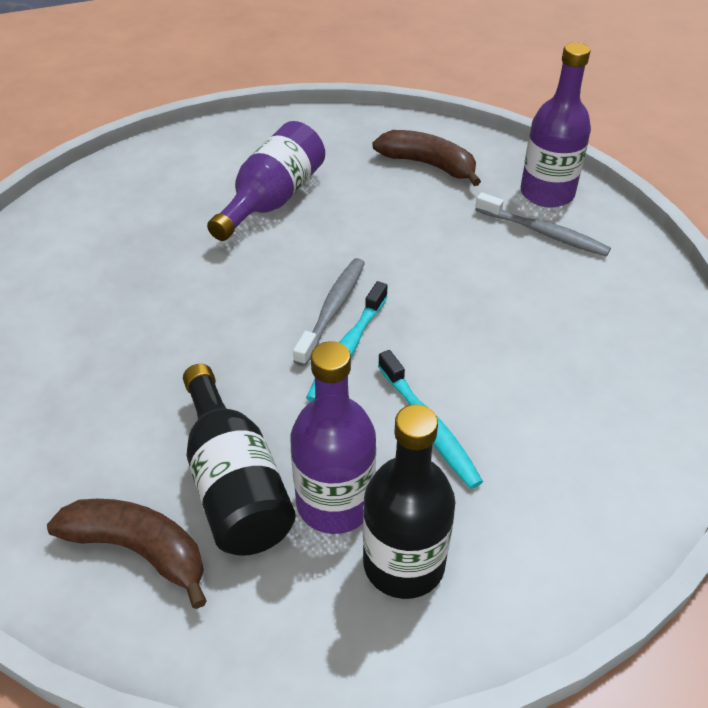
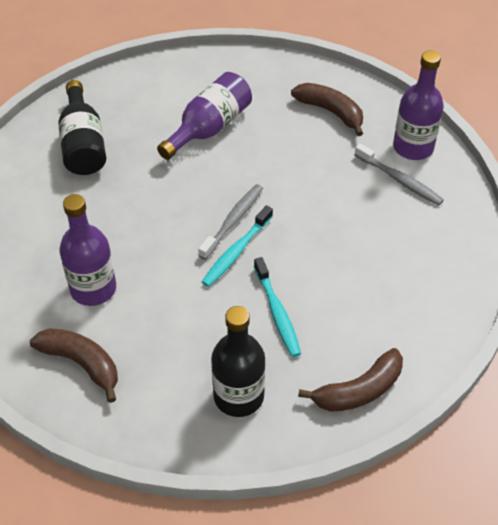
camera: 10 degrees right, 5 degrees up
(234, 484) = (145, 332): black bottle -> black bottle (83, 144)
(335, 503) = (205, 353): purple bottle -> purple bottle (93, 289)
(585, 525) = (359, 390): none -> brown banana

